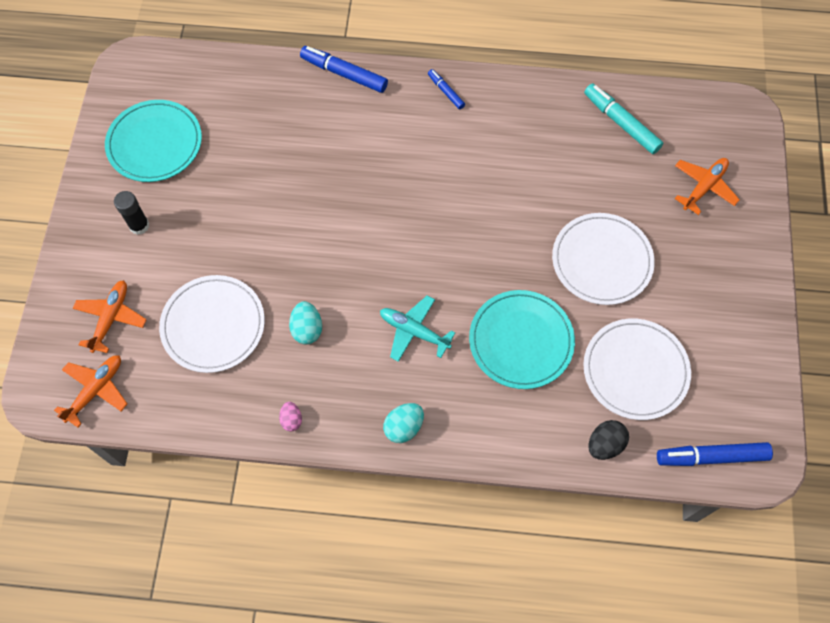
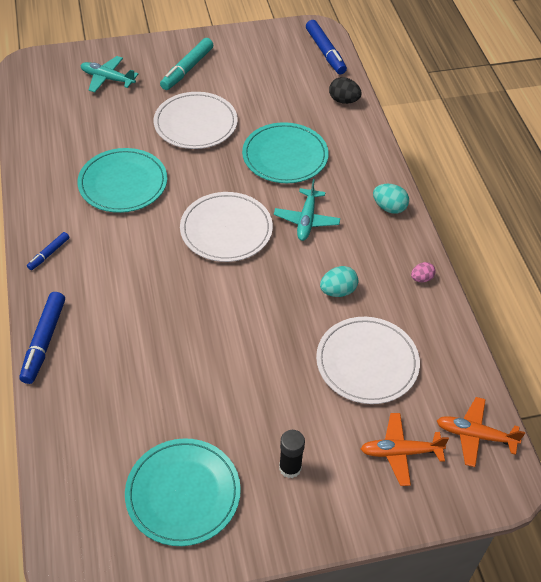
camera: 110 degrees left, 15 degrees down
(523, 169) = (123, 183): none -> turquoise plate
(621, 123) = (56, 132): turquoise marker -> turquoise marker (187, 69)
(635, 370) = (280, 94): white plate -> white plate (226, 229)
(704, 187) = (107, 79): orange plane -> turquoise plane

